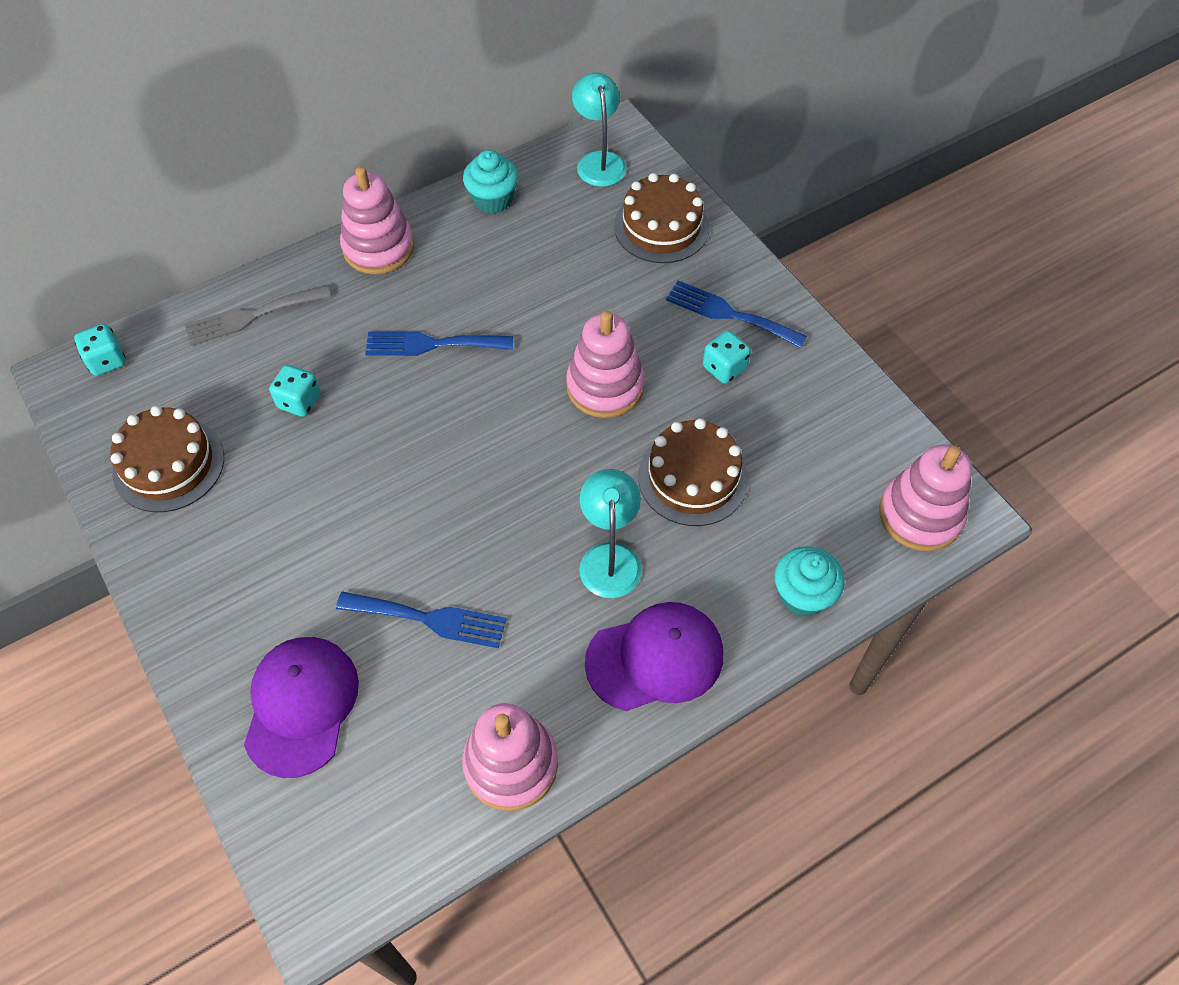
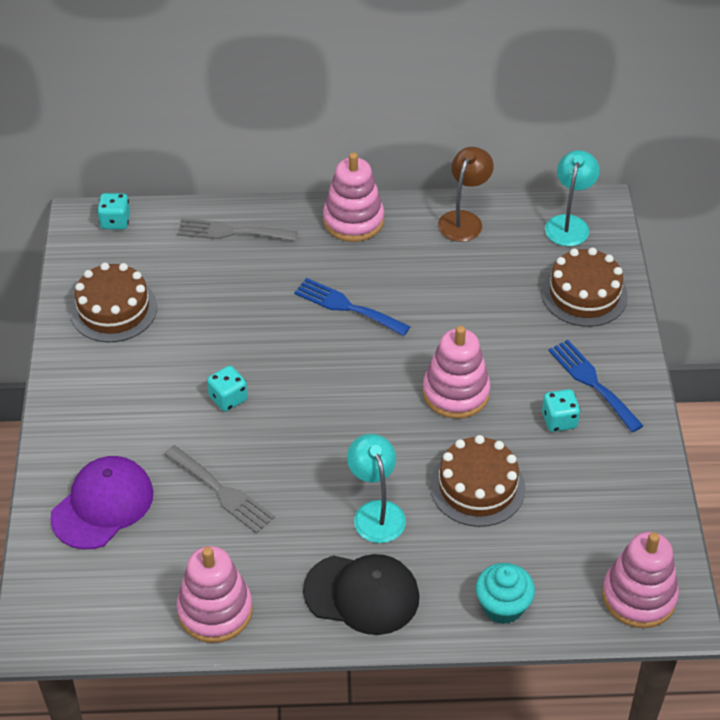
camera: 30 degrees right, 10 degrees down
(299, 401) = (227, 306): turquoise dice -> turquoise dice (228, 398)
(429, 619) = (222, 492): blue fork -> grey fork
(493, 199) = (463, 219): turquoise cupcake -> brown lamp
(609, 557) = (376, 512): turquoise lamp -> turquoise lamp turned 45 degrees counterclockwise
(655, 658) = (362, 594): purple cap -> black cap

